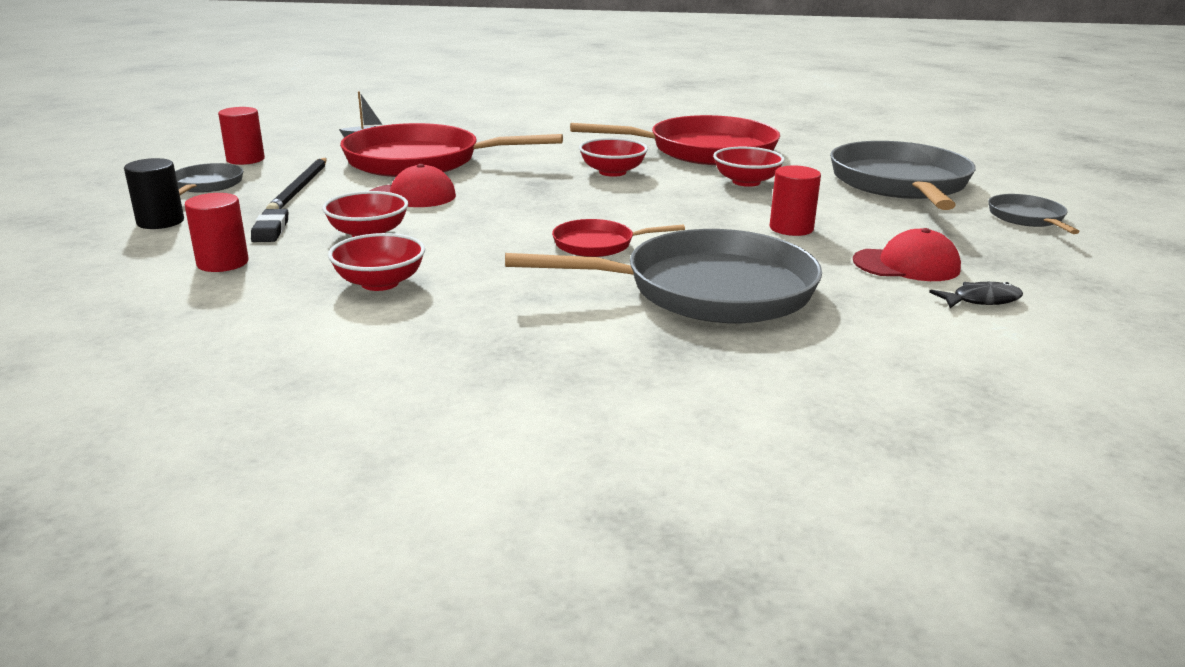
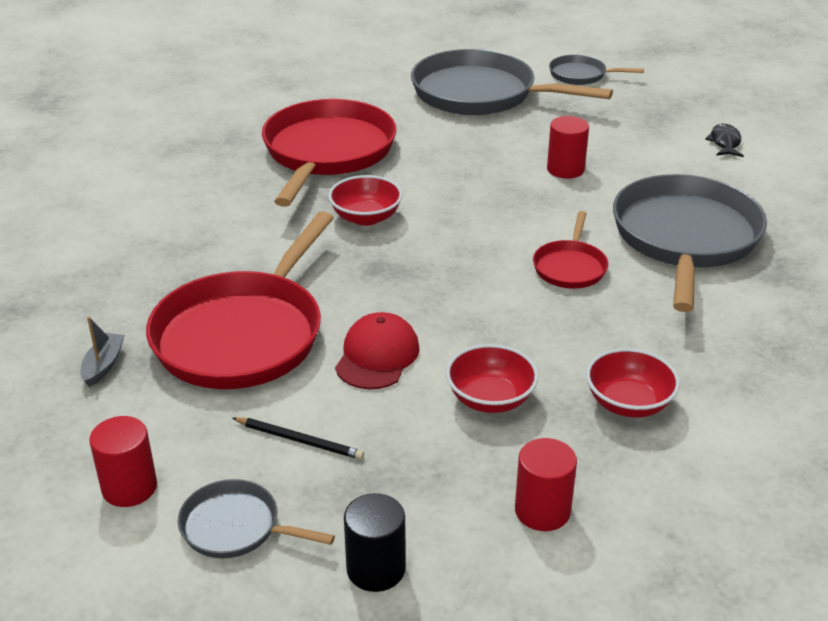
camera: 70 degrees left, 10 degrees up
(270, 230) = (449, 471): black eraser -> none
(300, 188) = (300, 440): black pencil -> black pencil, size x0.66
(746, 182) = (437, 157): red bowl -> none
(906, 265) = (657, 148): red cap -> none

